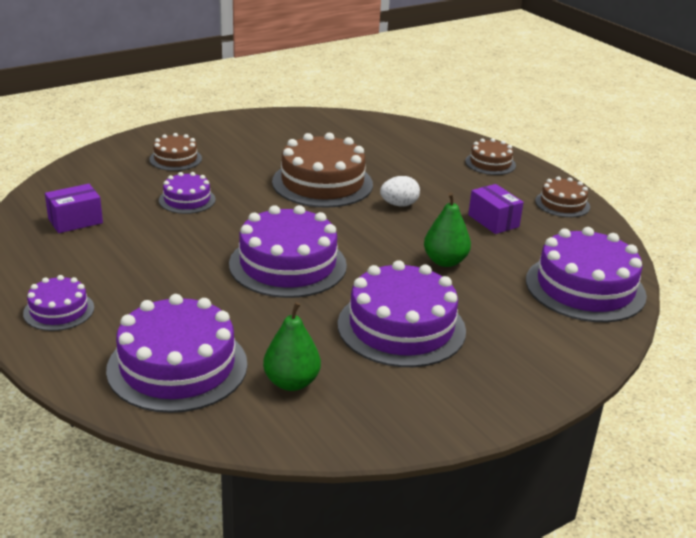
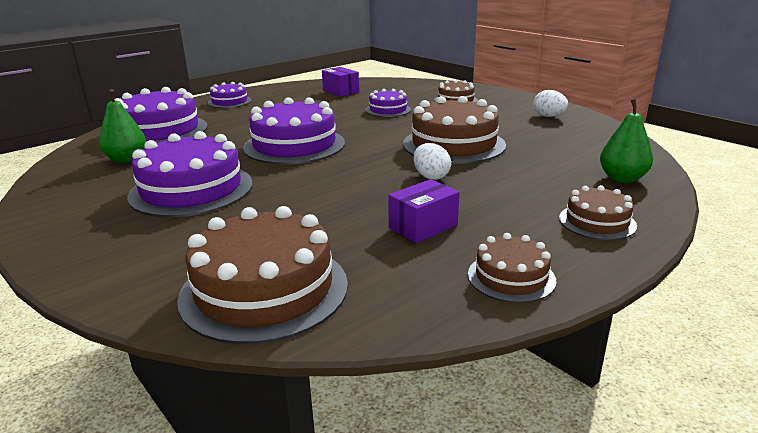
camera: 85 degrees right, 5 degrees down
(263, 129) = (548, 116): none -> white egg
(445, 261) = (314, 203): green pear -> green pear (622, 178)
(585, 288) = (264, 290): purple cake -> brown cake

